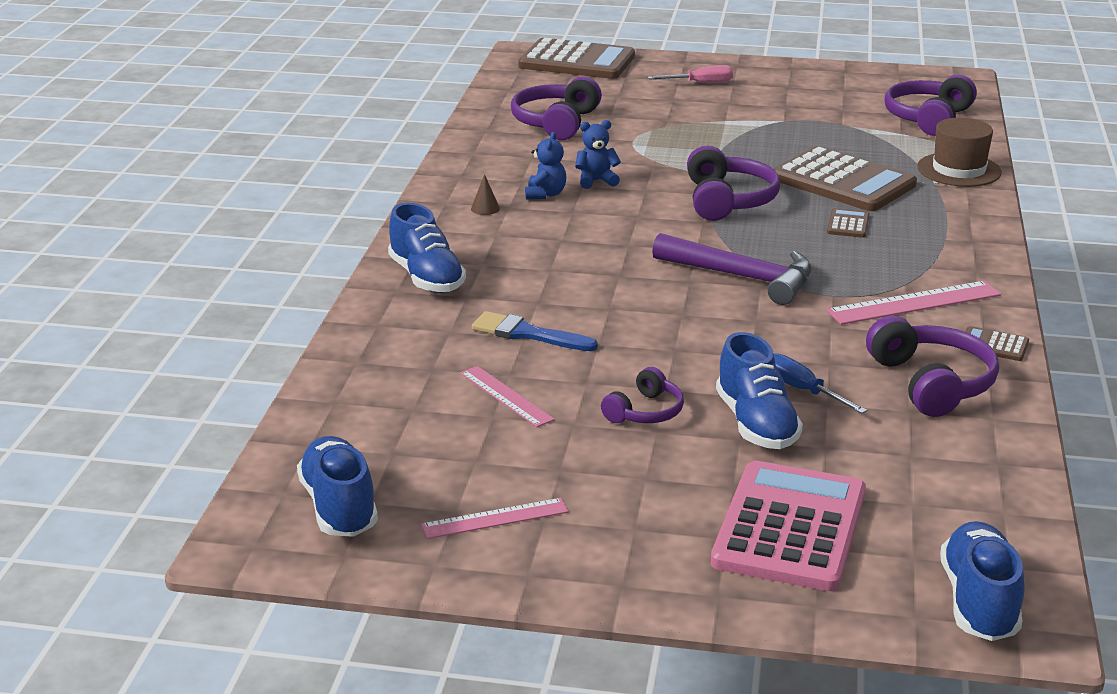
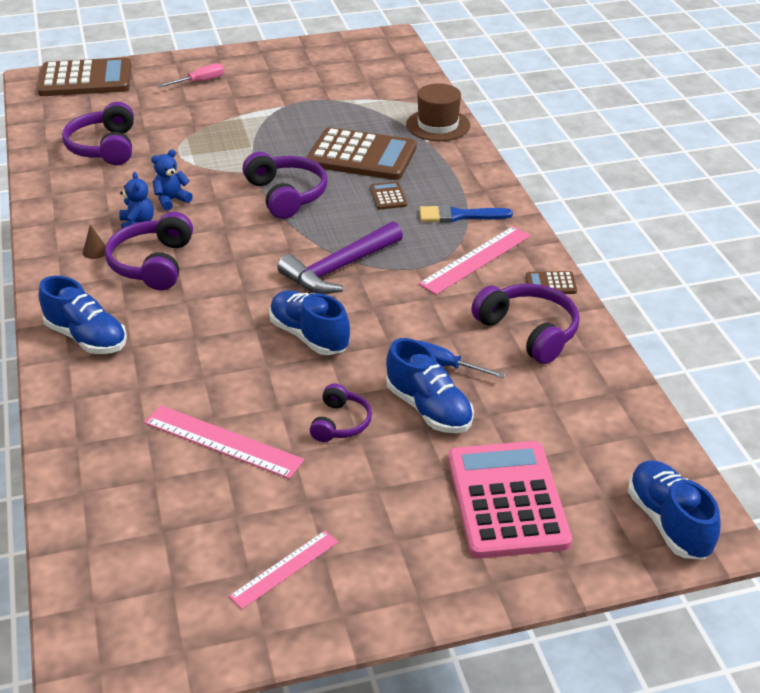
camera: 25 degrees left, 10 degrees up
(339, 507) = (150, 602): blue shoe -> blue shoe (309, 336)
(506, 396) = (223, 441): pink ruler -> pink ruler, size x1.55
(527, 334) = (204, 372): blue brush -> blue brush (459, 216)
(742, 277) = (339, 268): purple hammer -> purple hammer turned 135 degrees clockwise
(928, 118) = (389, 80): purple headphones -> purple headphones (152, 264)

